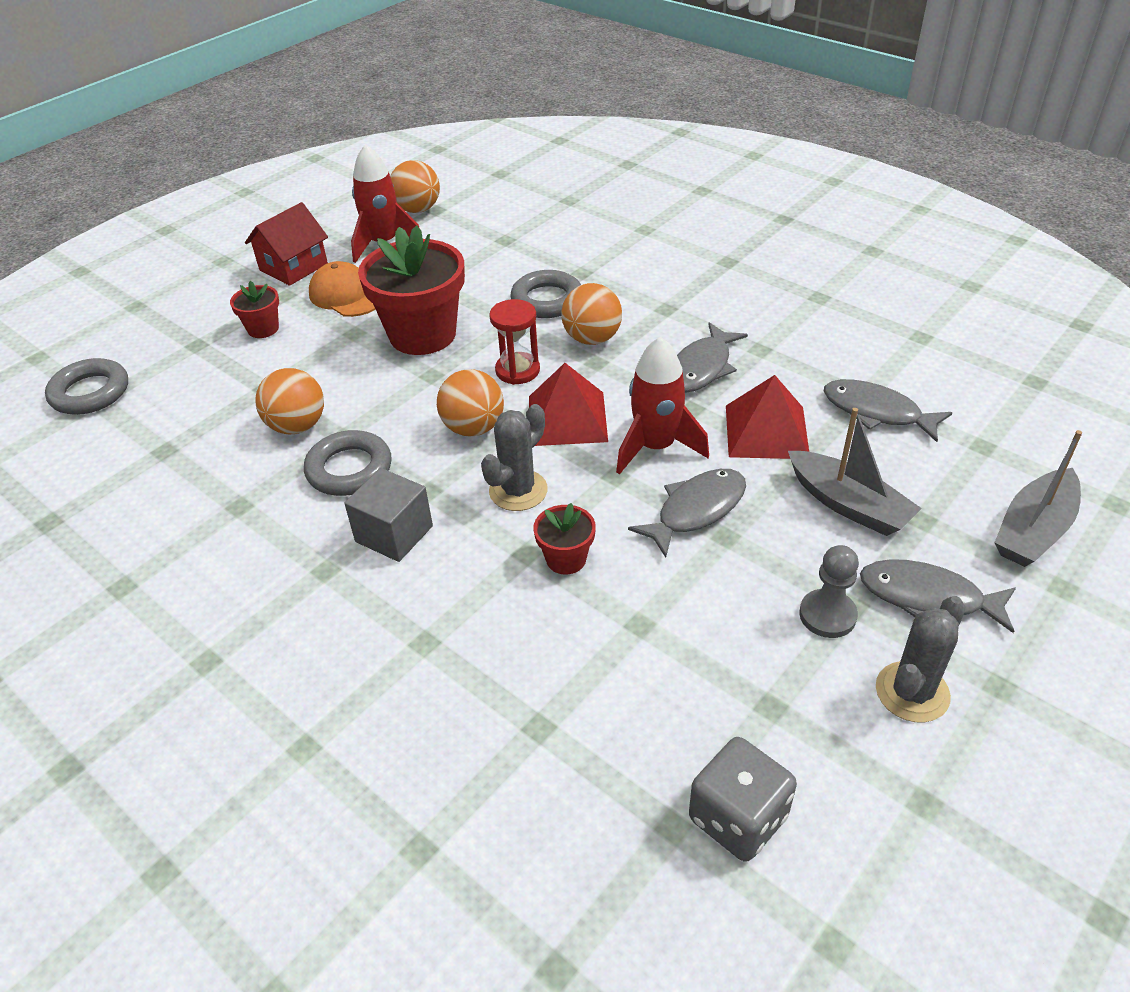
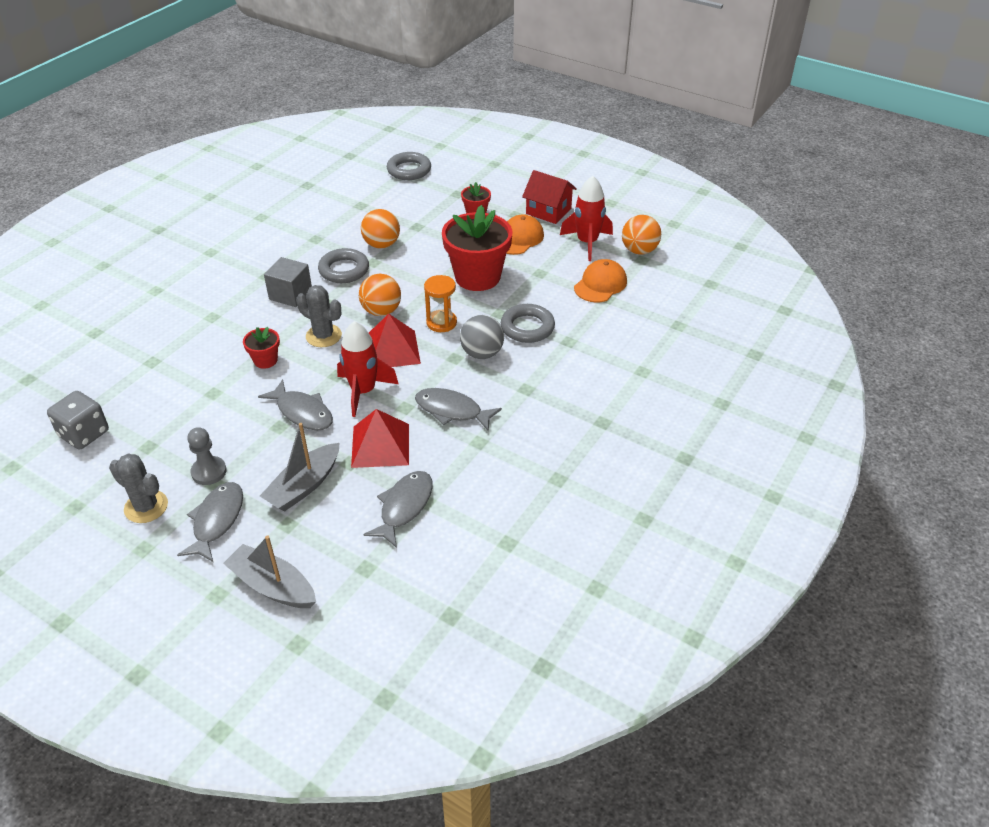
camera: 80 degrees right, 0 degrees up
(476, 241) = (600, 284): none -> orange cap
(517, 371) = (441, 323): red hourglass -> orange hourglass
(592, 339) = (482, 353): orange ball -> grey ball

